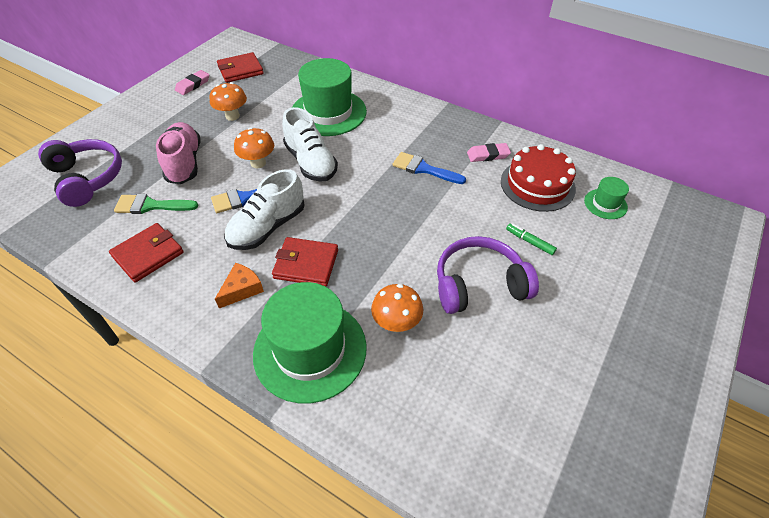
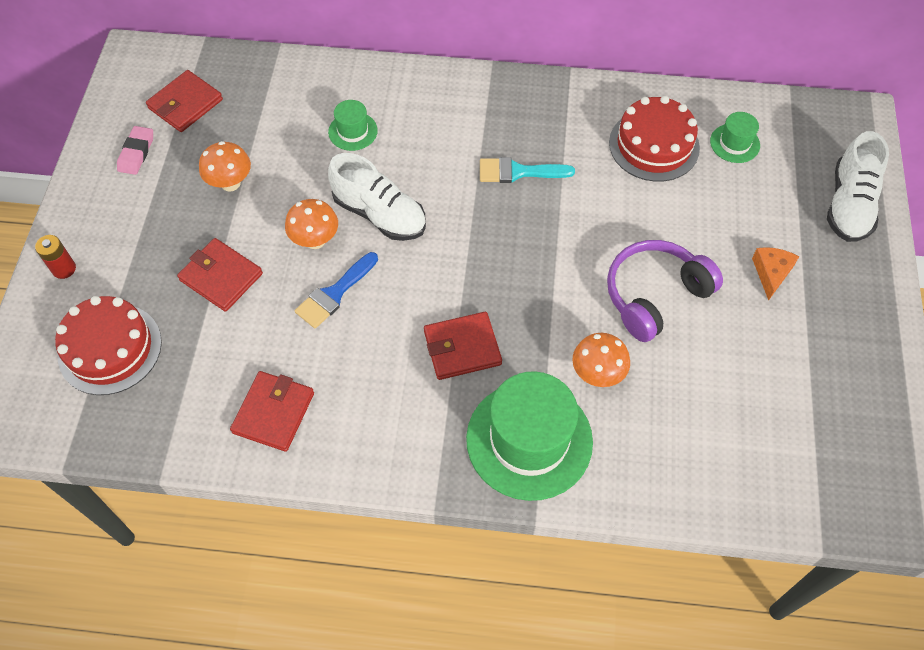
camera: 25 degrees left, 10 degrees up
(87, 178) = (110, 348): purple headphones -> red cake
(102, 128) = (64, 269): none -> red battery
(151, 206) = (225, 351): green brush -> none
(184, 163) = (221, 277): pink shoe -> red wallet
(242, 289) = (412, 407): orange cheese -> orange cheese (771, 273)
(267, 227) = (388, 321): white shoe -> white shoe (849, 204)
(328, 112) = (353, 131): green hat -> green hat, size x0.47
(423, 169) = (518, 172): blue brush -> turquoise brush
(488, 155) = (580, 124): pink eraser -> none
(529, 242) = (680, 223): green marker -> none

